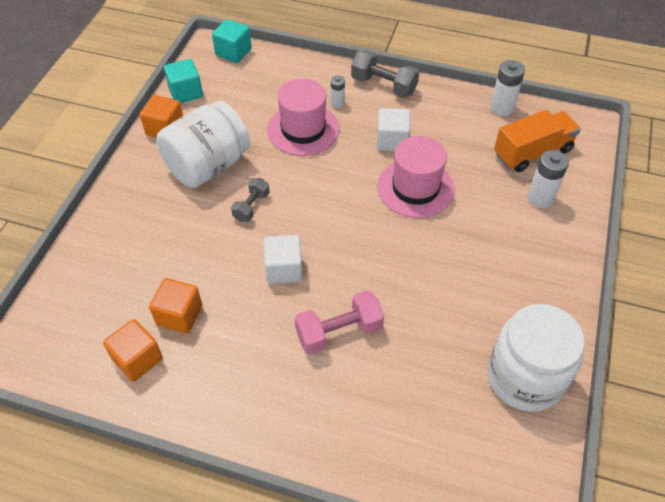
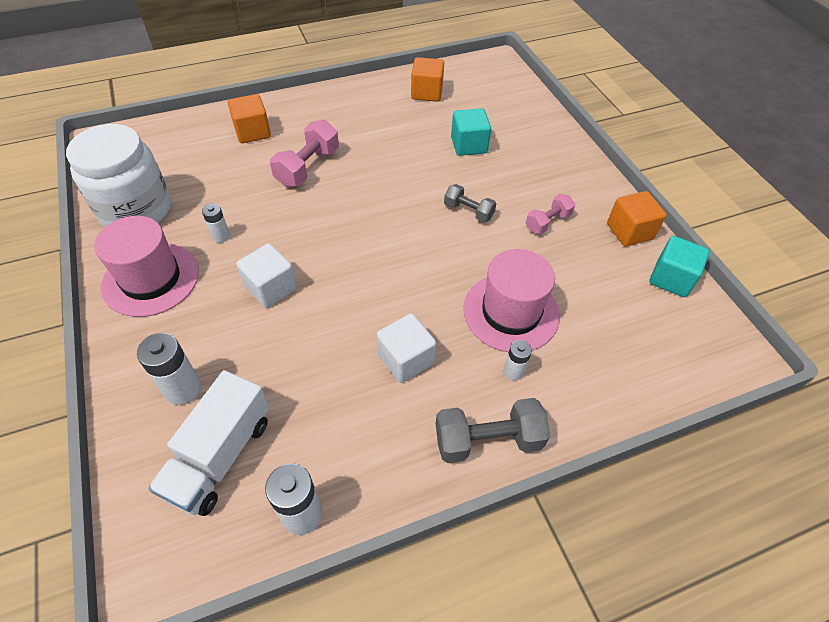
camera: 140 degrees right, 0 degrees up
(179, 315) = (430, 122): orange cube -> orange cube (252, 132)
(208, 166) = (547, 222): white jar -> pink dumbbell
(233, 52) = (707, 364): turquoise cube -> turquoise cube (469, 145)
(251, 206) = (468, 211): grey dumbbell -> grey dumbbell turned 45 degrees counterclockwise
(284, 269) = (389, 183): white cube -> white cube (271, 288)
(415, 188) = (335, 317): pink hat -> pink hat (151, 279)
(461, 301) = (221, 236): none -> white battery
(532, 152) = (220, 456): orange truck -> white truck

